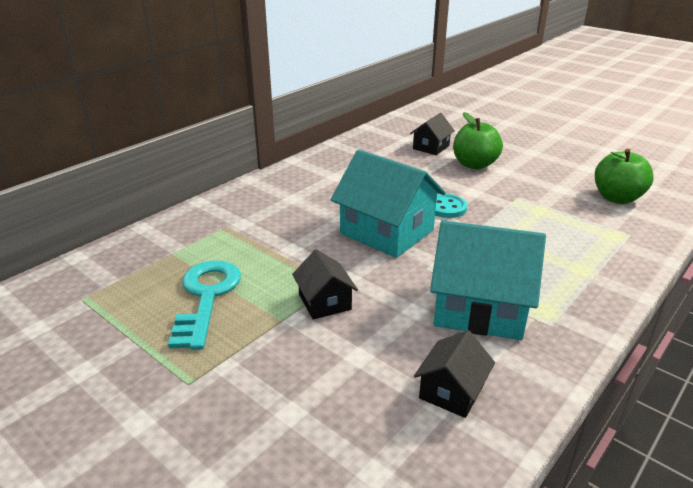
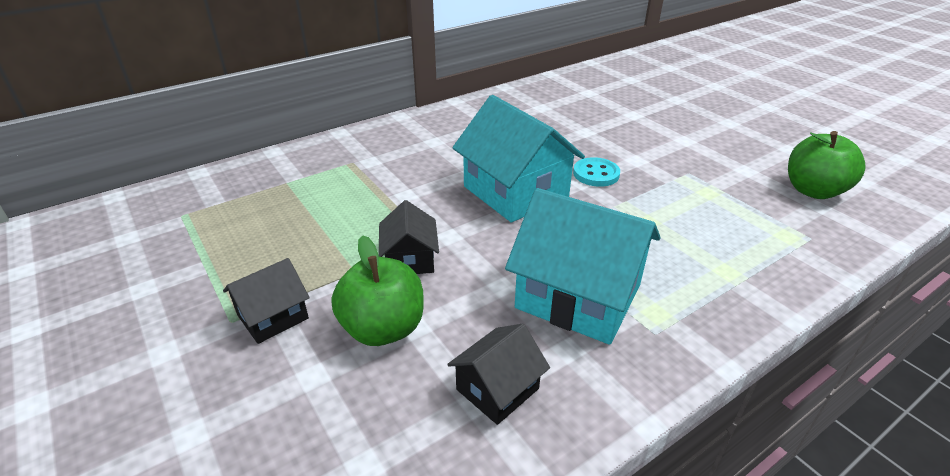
camera: 15 degrees right, 5 degrees up
(206, 297) = (295, 233): turquoise key -> none
(431, 147) = (611, 104): black house -> black house (272, 317)
(474, 164) = (653, 129): green apple -> green apple (383, 328)

